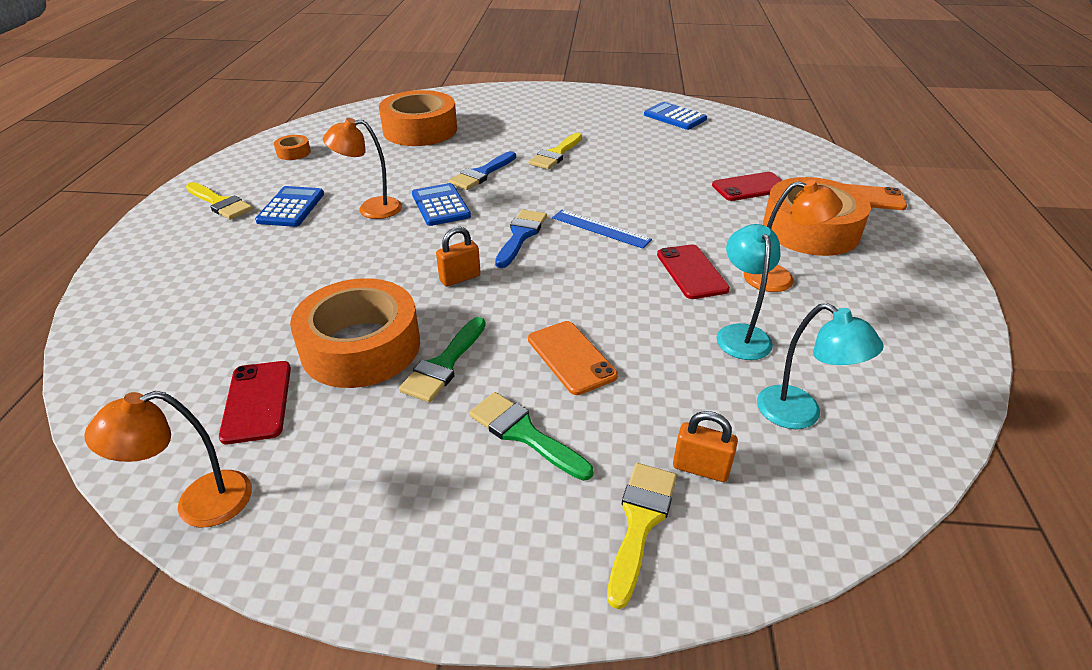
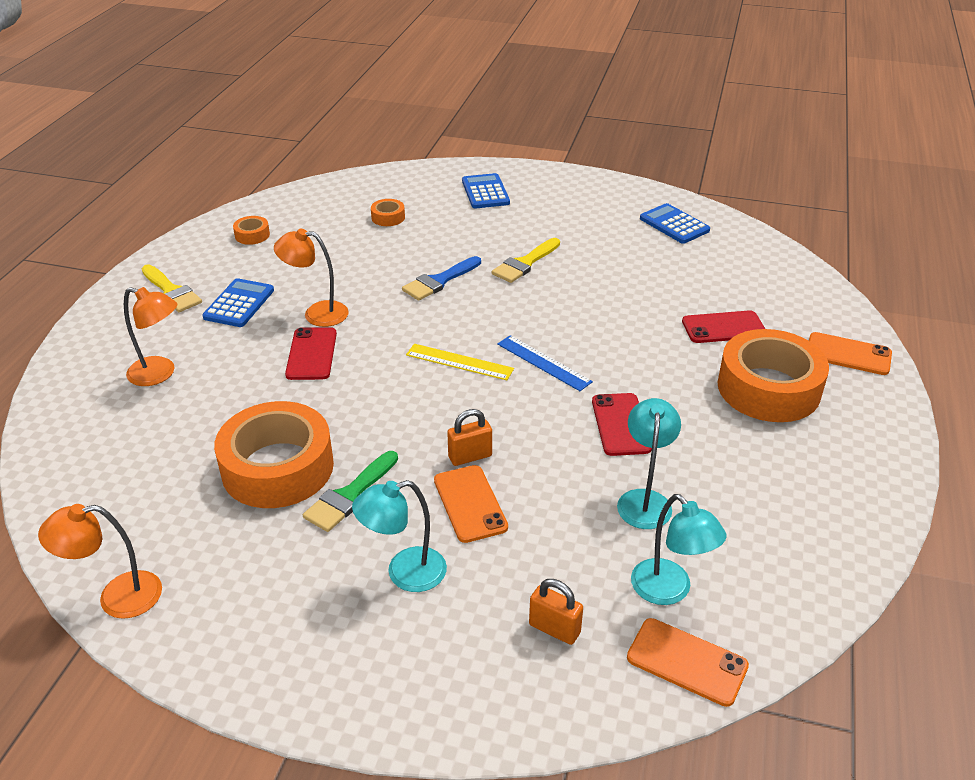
camera: 10 degrees right, 0 degrees up
(257, 401) = (177, 510): red phone -> red phone (311, 354)
(420, 130) = (388, 217): orange tape -> orange tape, size x0.42
(440, 205) = (387, 317): blue calculator -> blue calculator (485, 192)
(460, 278) = (386, 404): orange padlock -> orange padlock (470, 456)
(521, 235) = (459, 362): blue brush -> yellow ruler
(524, 433) = (404, 573): green brush -> turquoise lamp
(640, 522) = (483, 669): yellow brush -> none
(779, 279) = (709, 443): orange lamp -> orange lamp (160, 374)
(848, 482) = (687, 662): none -> orange phone

